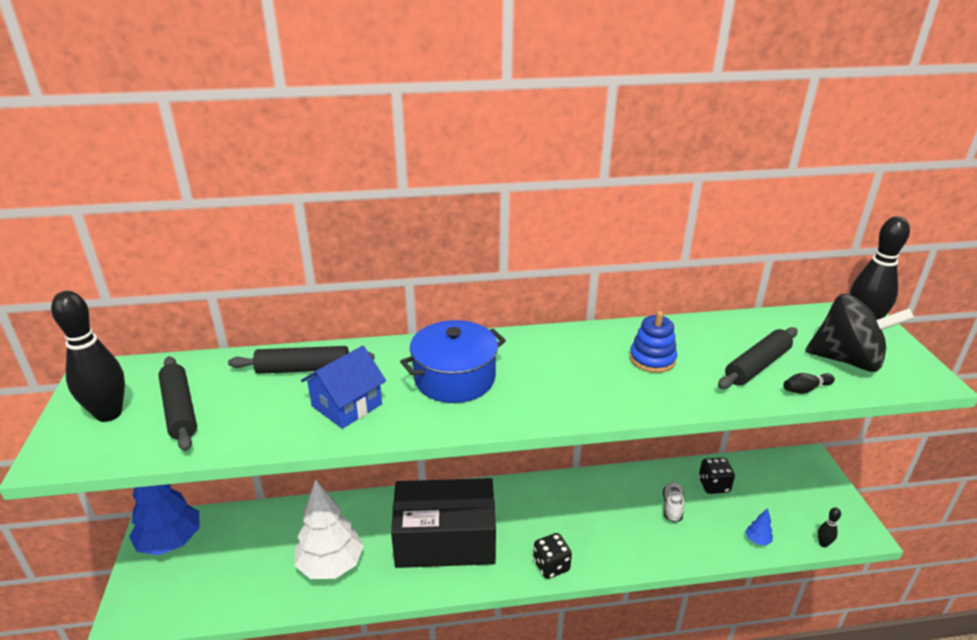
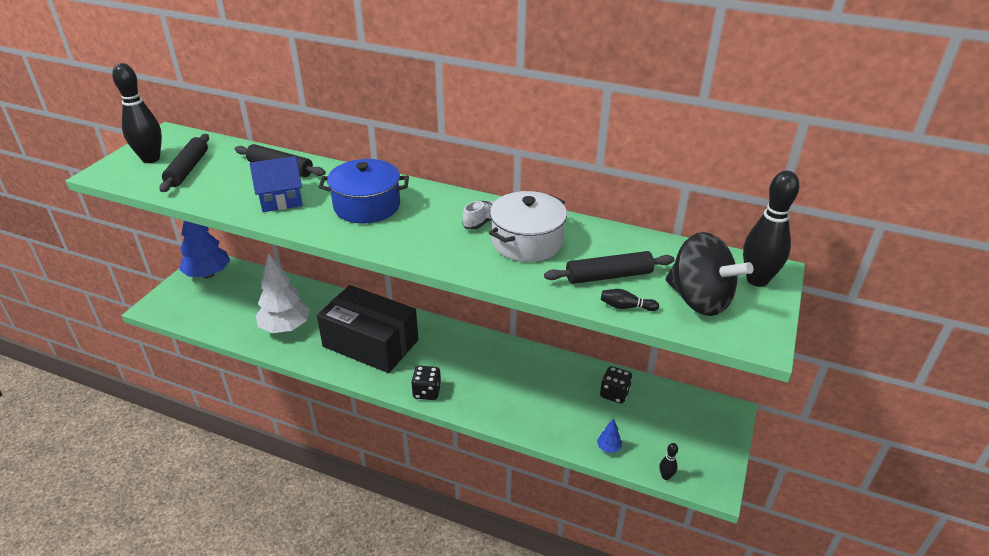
camera: 30 degrees right, 5 degrees up
(652, 359) = (527, 242): blue stacking toy -> white pot
(672, 507) = (561, 394): white shoe -> white shoe (482, 222)

